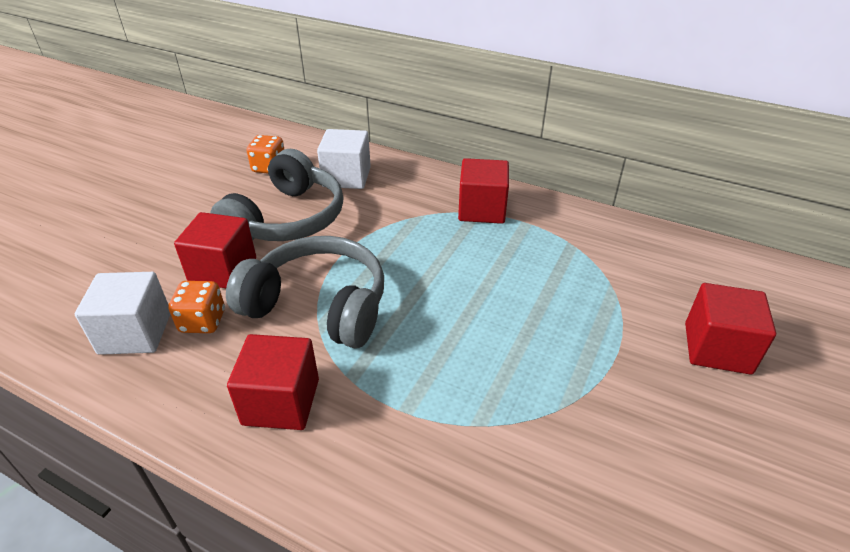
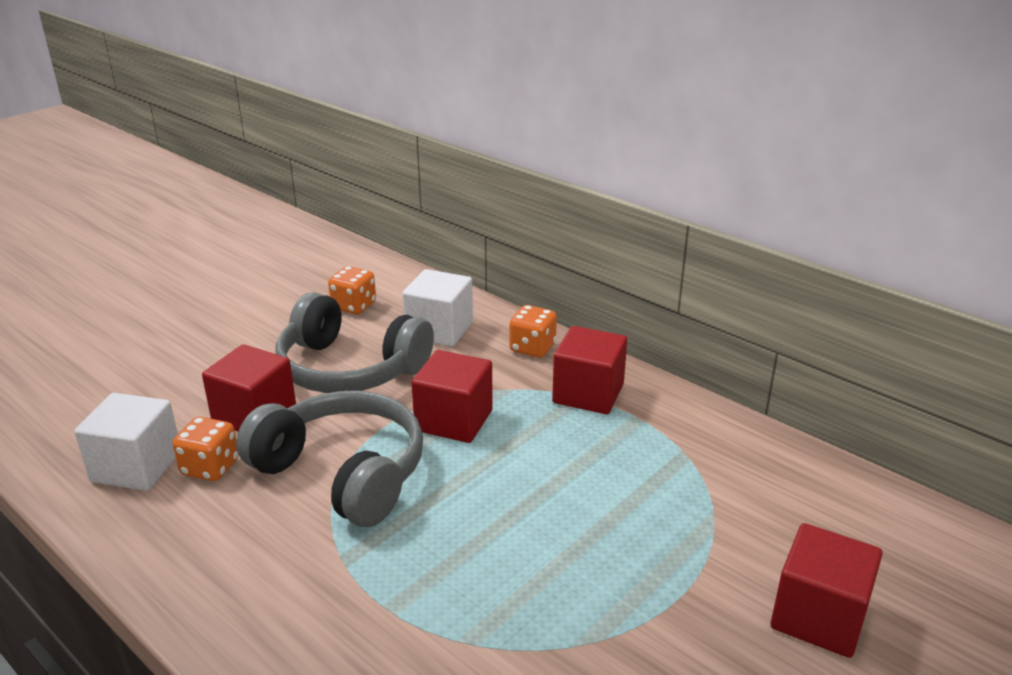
camera: 15 degrees right, 10 degrees down
(281, 402) = (257, 570): red cube -> red cube (454, 420)
(287, 219) = (349, 369): grey headphones -> grey headphones turned 75 degrees clockwise
(425, 181) = (532, 348): none -> orange dice

